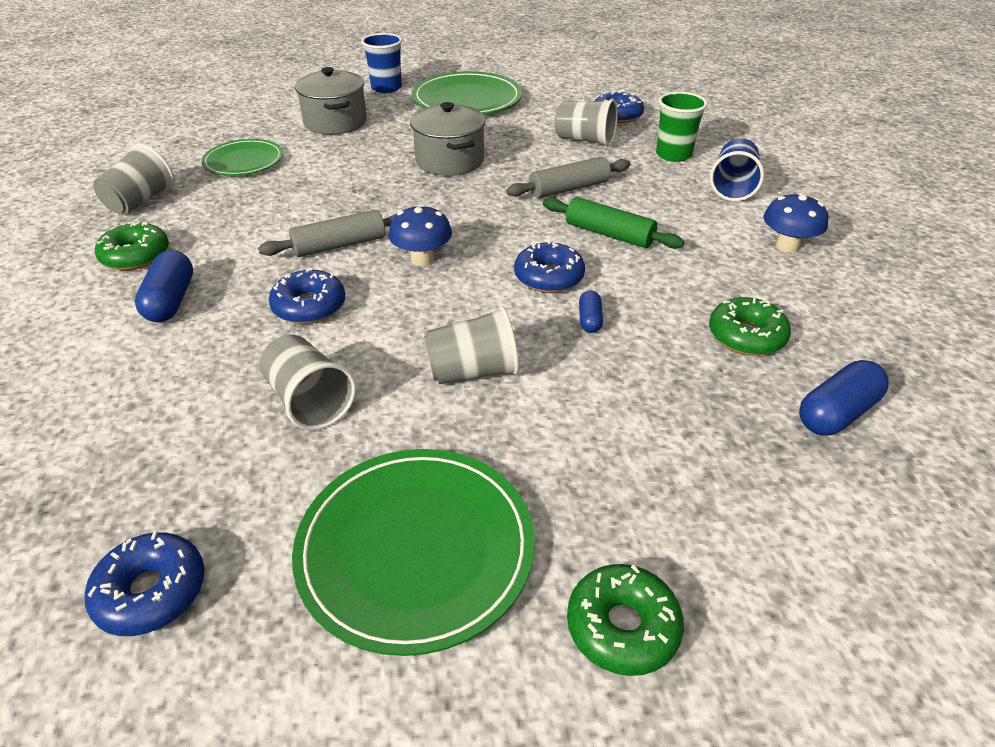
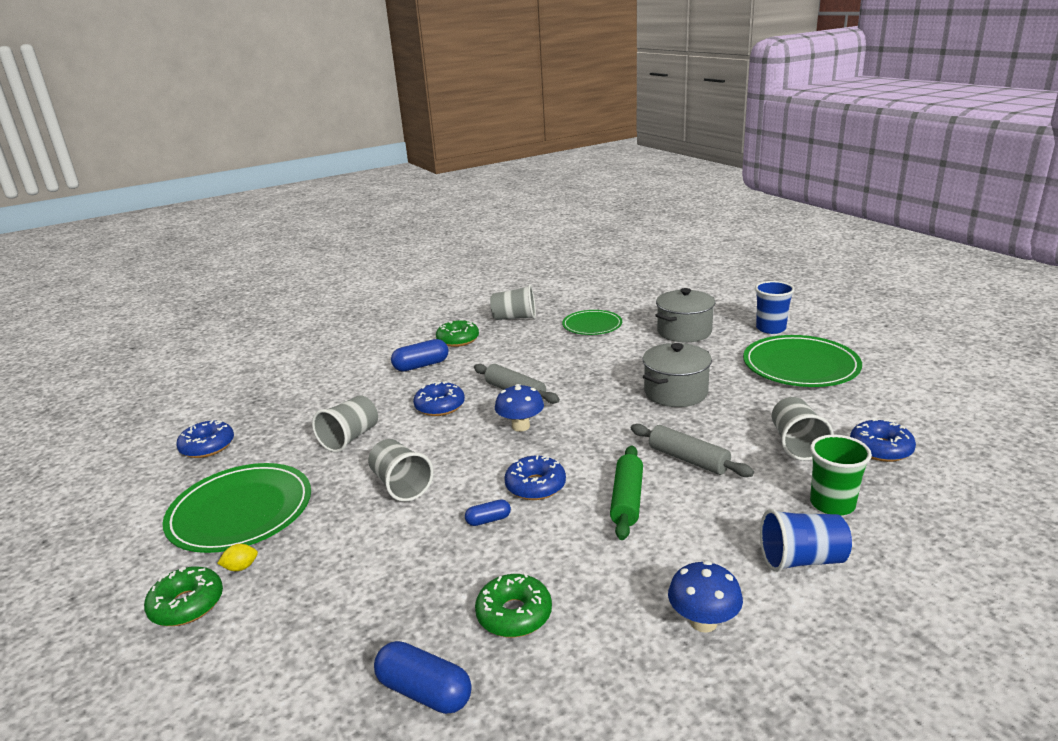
camera: 70 degrees right, 15 degrees down
(563, 555) = (241, 567): none -> yellow lemon

